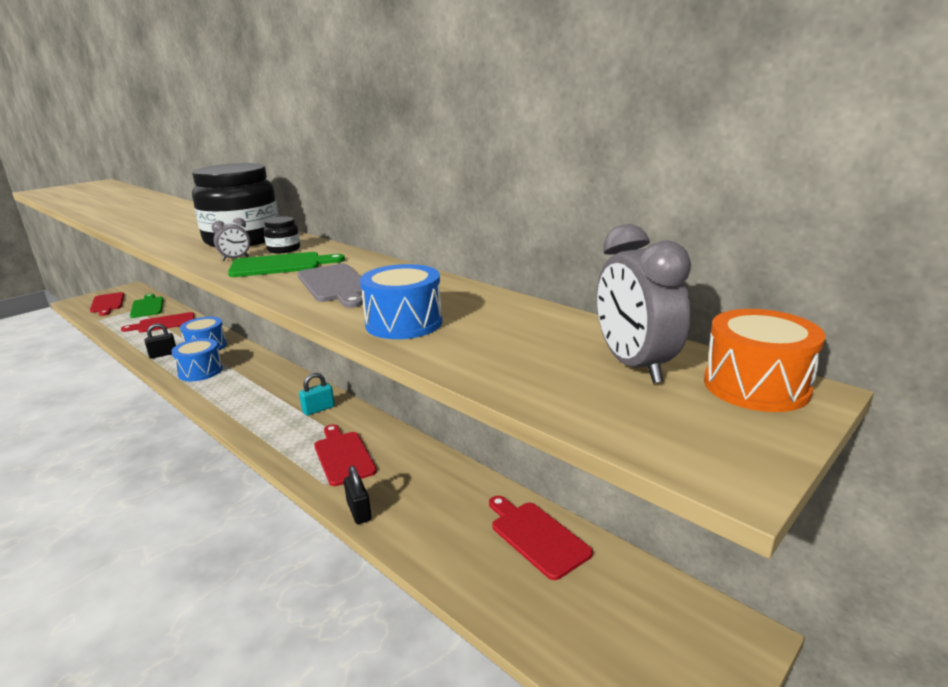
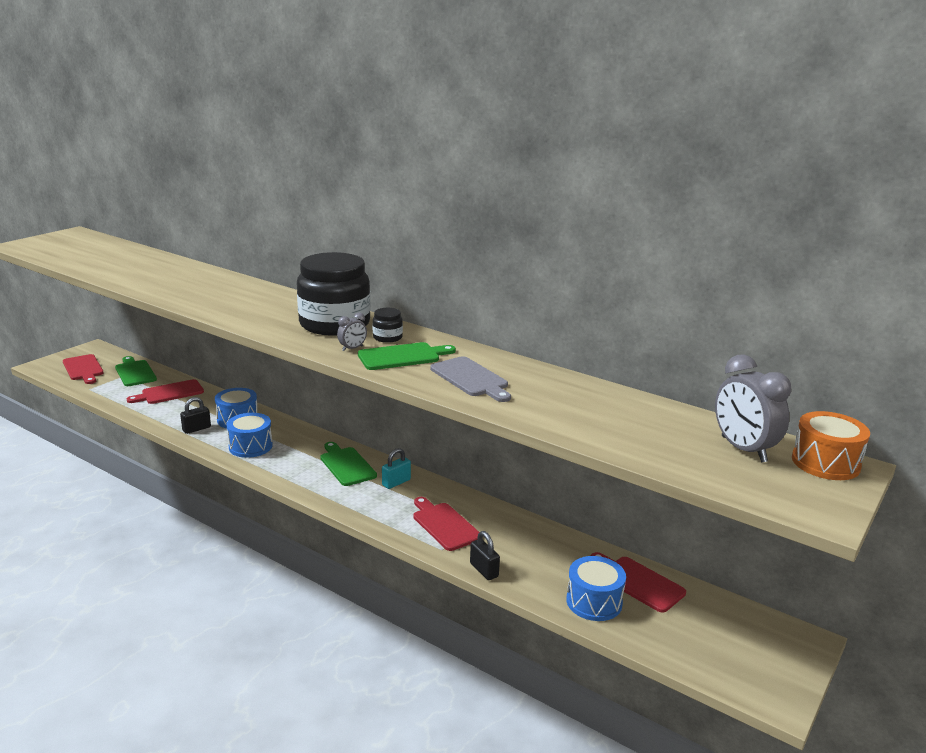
camera: 10 degrees left, 0 degrees up
(279, 391) = (346, 465): none -> green cutting board
(404, 323) = (558, 416): blue drum -> blue drum (594, 602)

